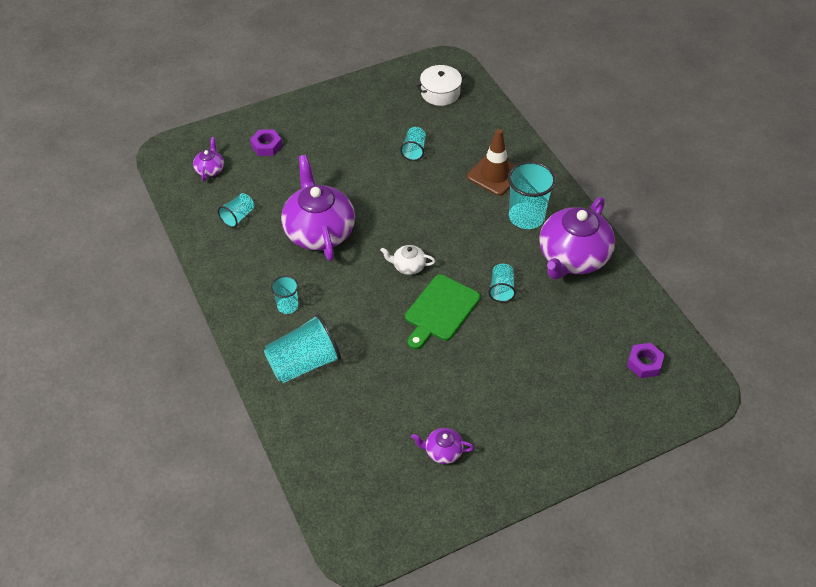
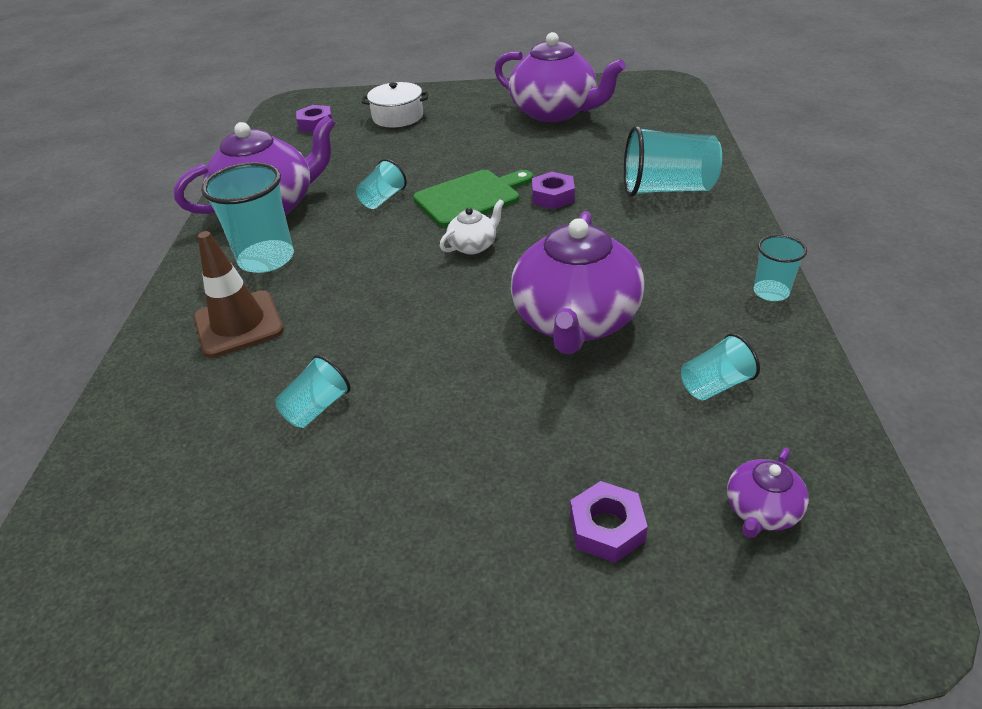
camera: 150 degrees left, 10 degrees down
(287, 306) = (667, 243): turquoise cup -> turquoise cup (771, 292)
(382, 329) = (553, 197): none -> purple nut
(408, 266) = (473, 245): white teapot -> white teapot turned 75 degrees counterclockwise
(440, 93) = (137, 526): white pot -> white pot (398, 117)
(442, 451) = (555, 112): purple teapot -> purple teapot, size x2.25

